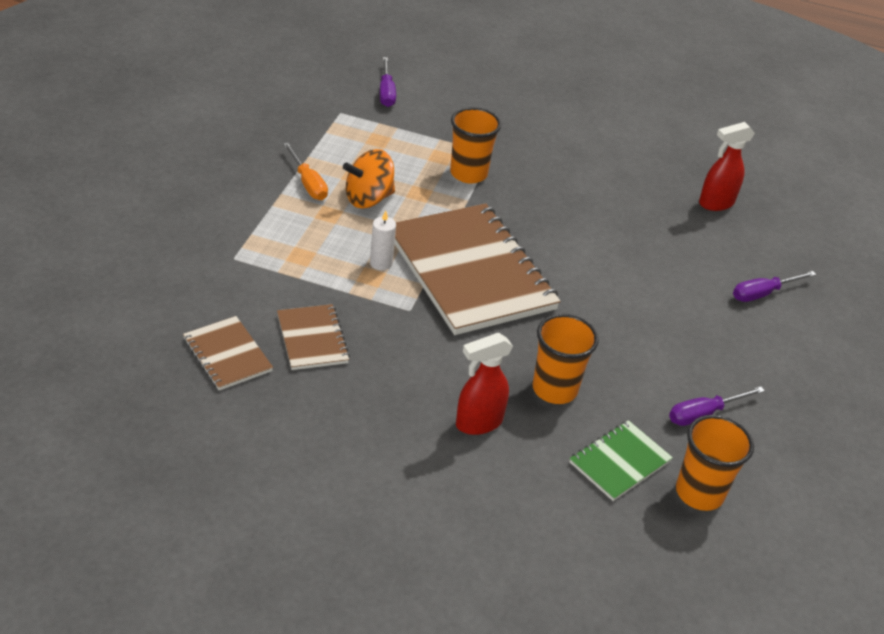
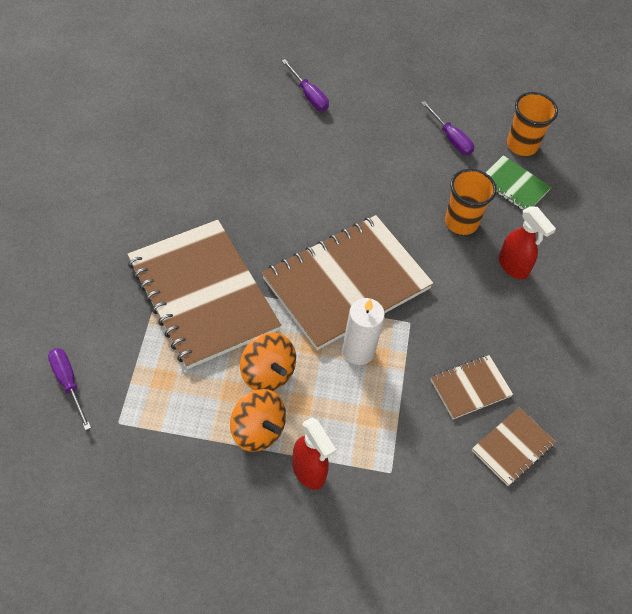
camera: 100 degrees left, 15 degrees up
(308, 183) = (257, 431): orange screwdriver -> orange spinning top
(381, 263) = (358, 351): white candle -> white candle, size x1.61
(386, 92) = (68, 383): purple screwdriver -> purple screwdriver turned 105 degrees counterclockwise
(468, 174) = (203, 295): orange cup -> brown notebook
(715, 203) = (198, 114): red spray bottle -> red spray bottle (309, 472)

